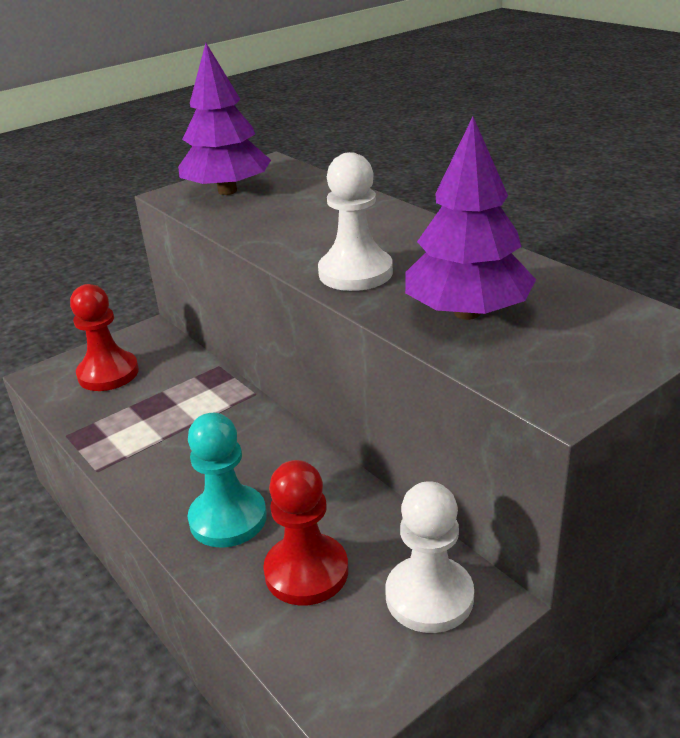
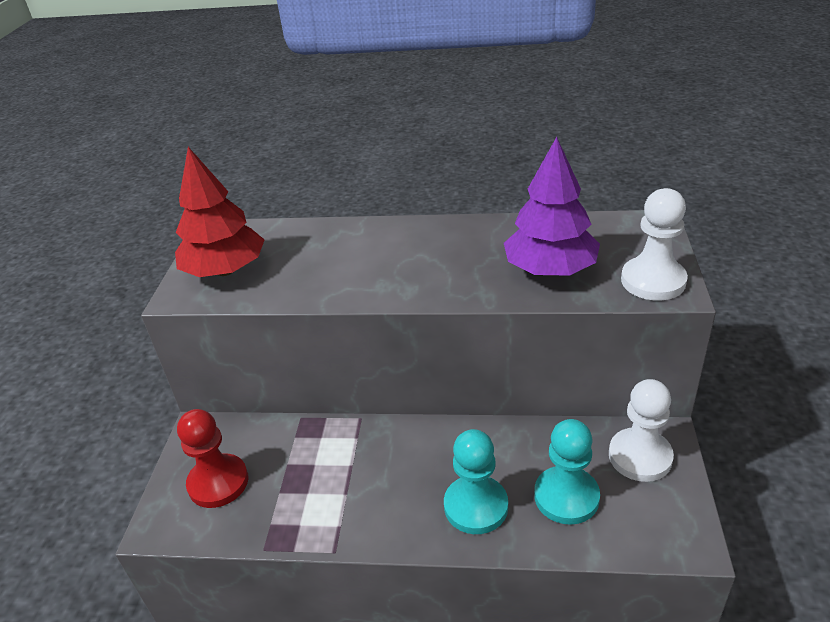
camera: 45 degrees left, 5 degrees up
(227, 191) = (225, 270): purple tree -> red tree
(306, 572) = (566, 497): red pawn -> turquoise pawn
(355, 273) = (442, 281): white pawn -> white pawn (653, 281)

